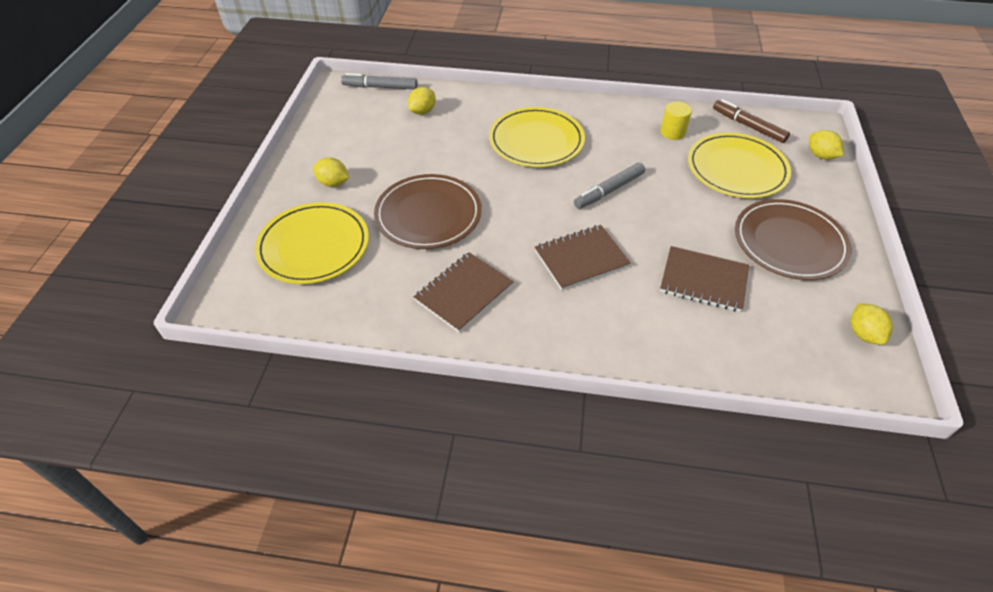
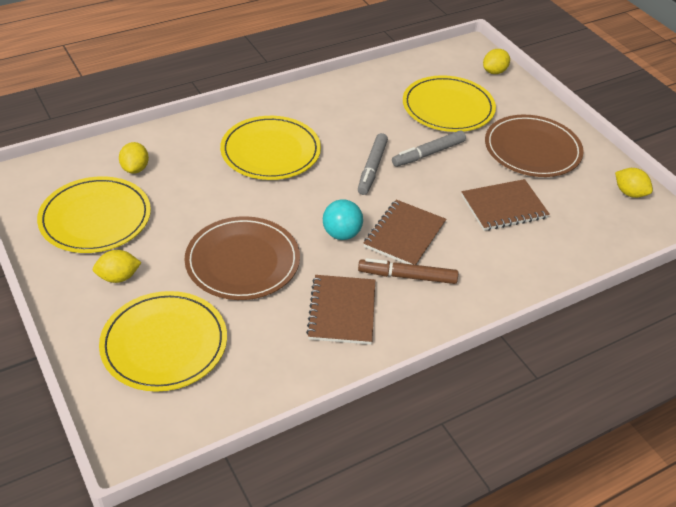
camera: 40 degrees left, 5 degrees down
(361, 134) = (95, 218): none -> yellow plate
(380, 87) = (64, 162): grey marker -> grey marker (428, 154)
(527, 231) = (341, 234): none -> turquoise ball
(672, 132) = (374, 97): yellow cylinder -> none
(748, 126) = (425, 68): brown marker -> brown marker (407, 276)
(820, 155) = (494, 72): yellow lemon -> yellow lemon turned 60 degrees counterclockwise

